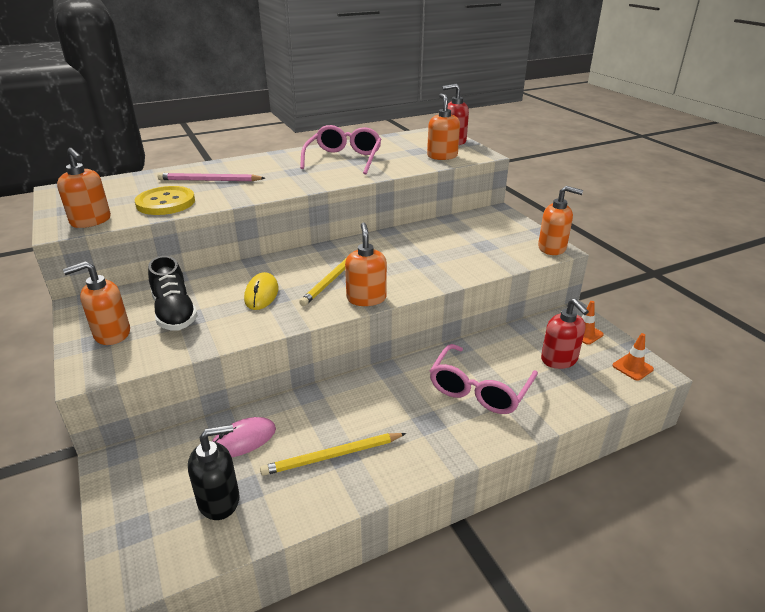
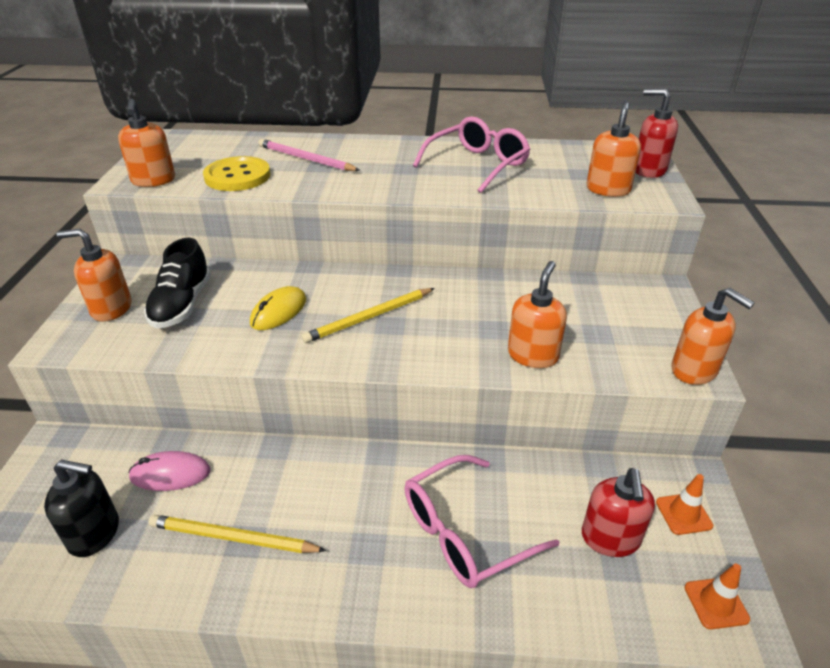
camera: 30 degrees right, 5 degrees up
(366, 298) = (380, 358): orange soap dispenser -> orange soap dispenser (533, 355)

